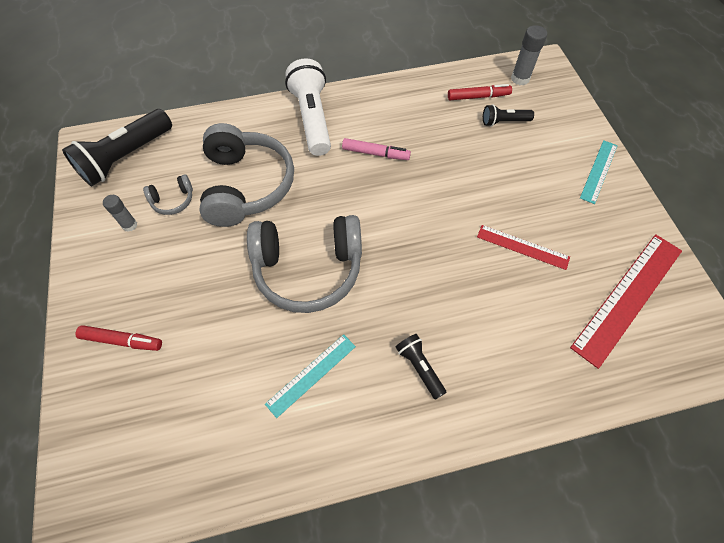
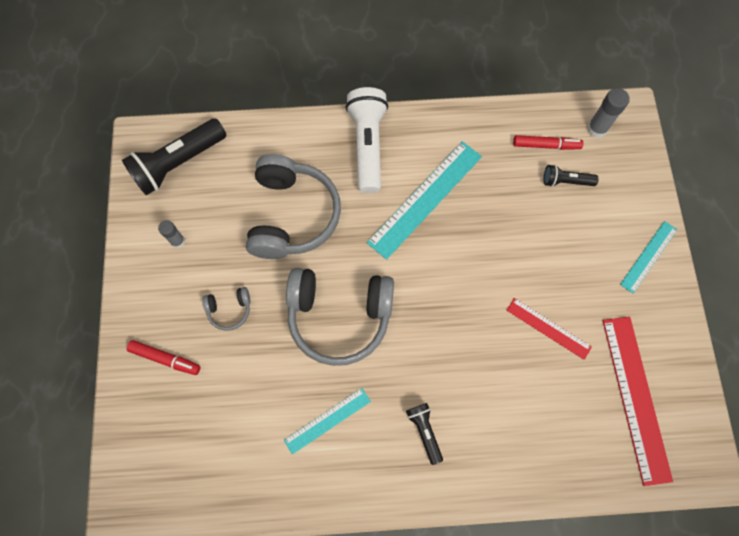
camera: 10 degrees right, 10 degrees up
(173, 200) = (220, 220): grey headphones -> grey headphones (229, 310)
(375, 153) = (425, 199): pink marker -> turquoise ruler
(628, 297) = (635, 398): red ruler -> red ruler turned 60 degrees counterclockwise

